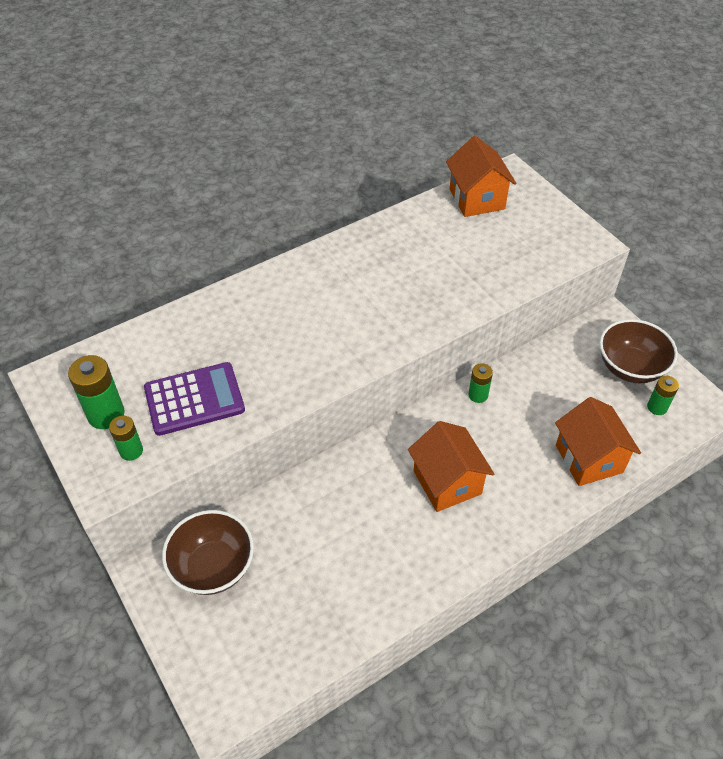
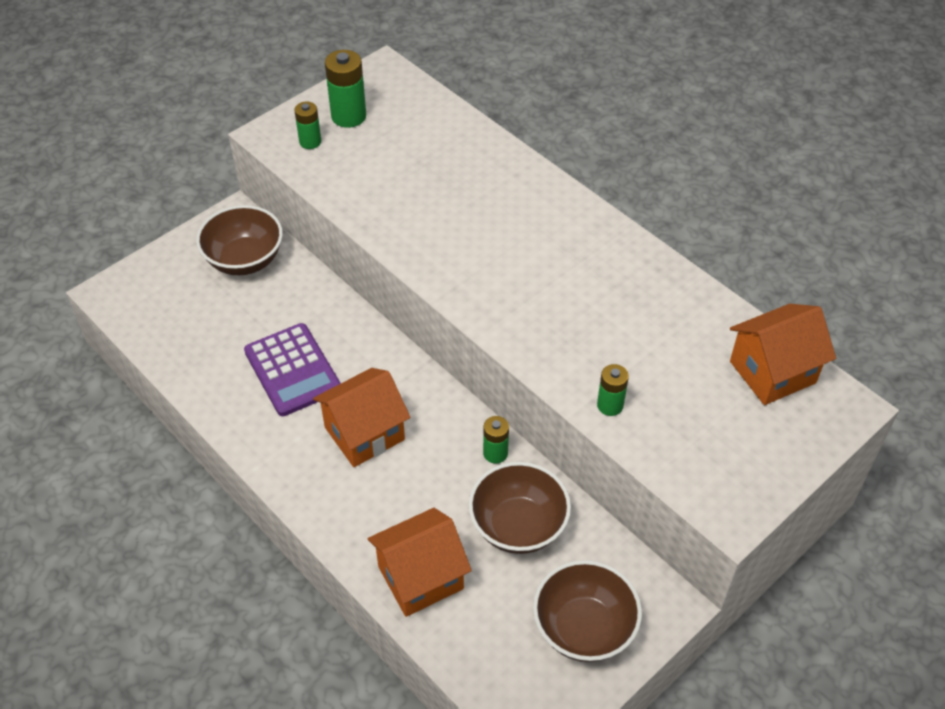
camera: 80 degrees right, 0 degrees up
(194, 399) = (377, 170): purple calculator -> purple calculator (292, 370)
(545, 391) = (518, 526): none -> brown bowl
(657, 407) = (520, 661): green battery -> green battery (610, 405)

